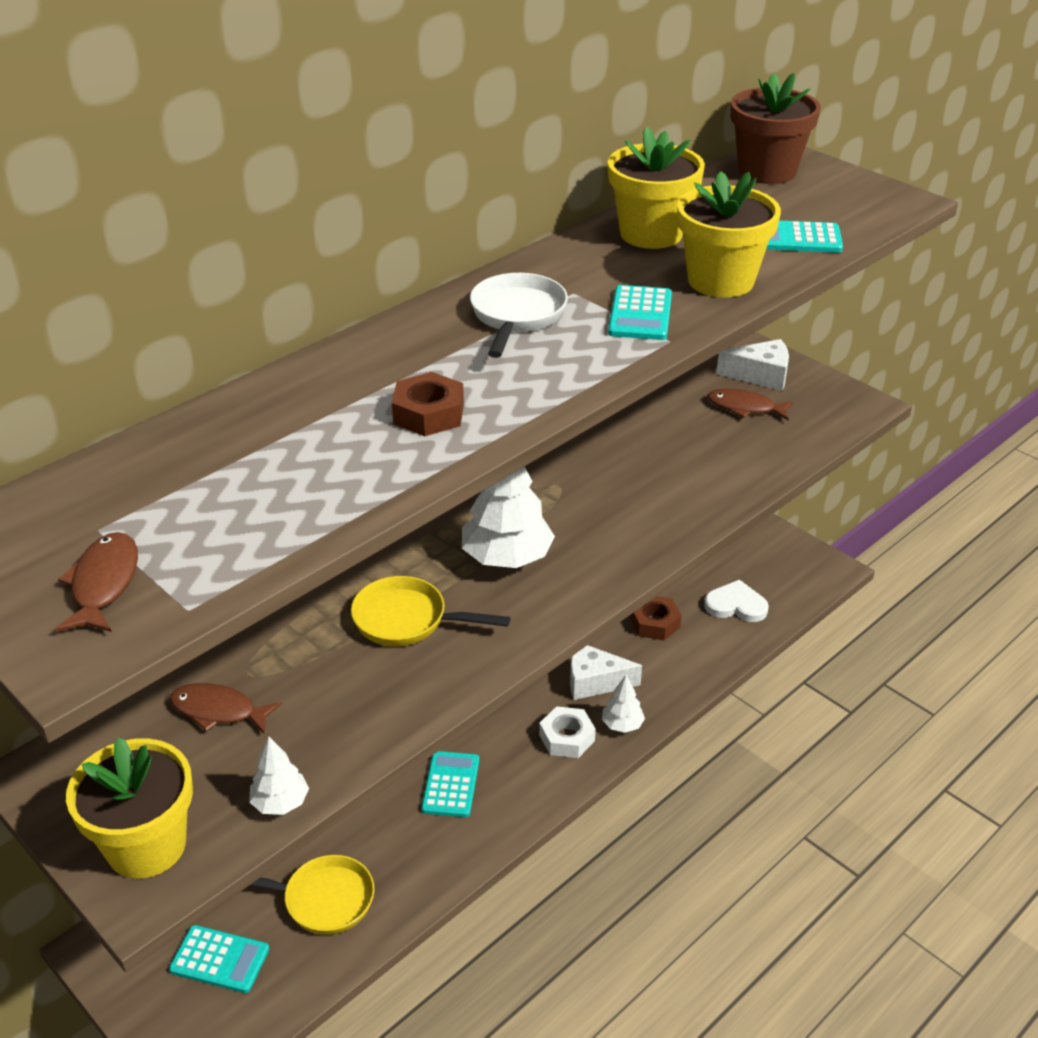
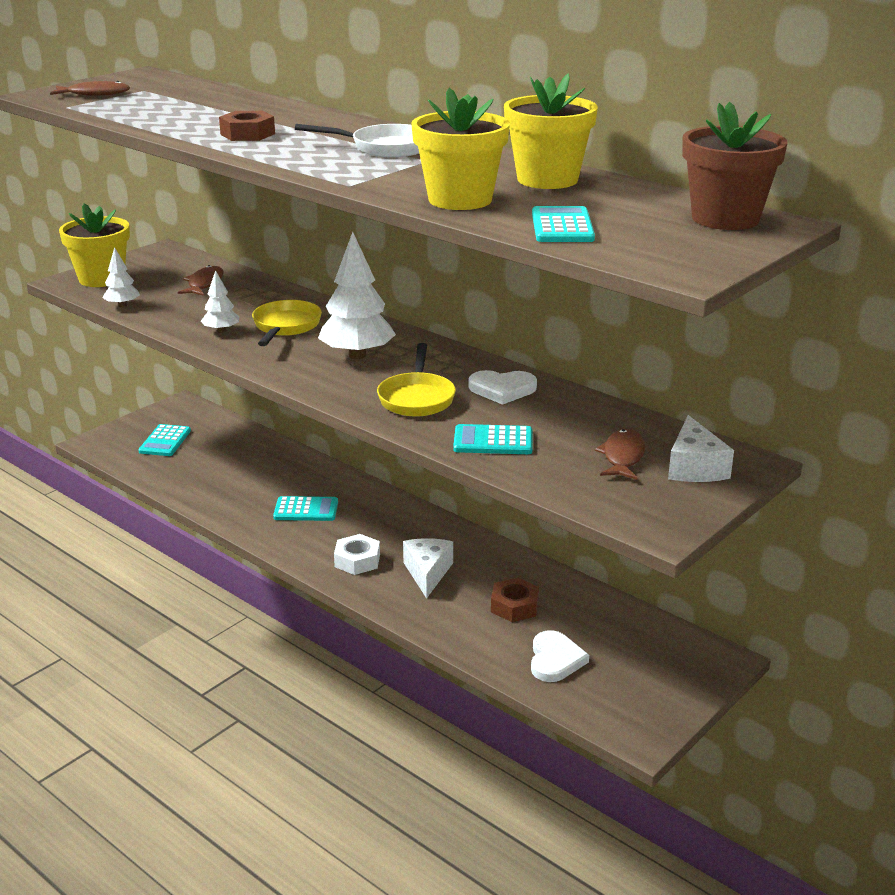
camera: 85 degrees right, 10 degrees down
(322, 899) = (205, 469): yellow pan -> yellow pan (417, 398)
(606, 461) = (502, 389): none -> white heart
(622, 725) = (374, 589): white tree -> white tree (221, 331)
(640, 314) = (393, 177): turquoise calculator -> turquoise calculator (493, 441)

